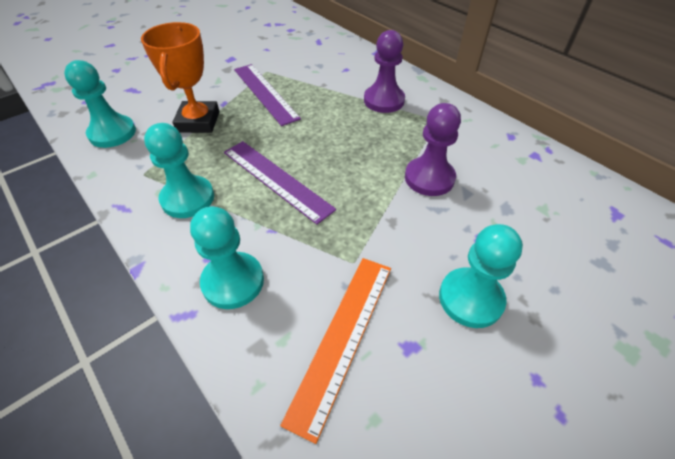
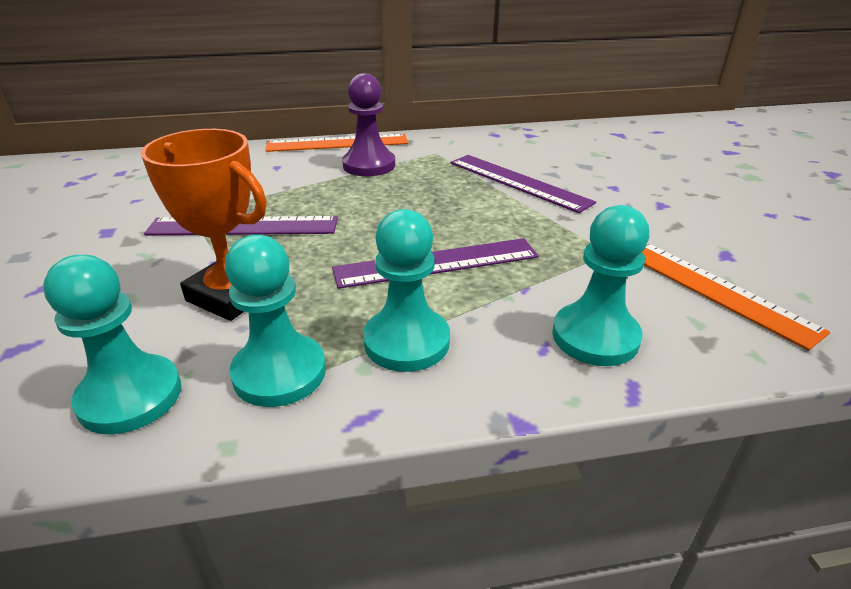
camera: 60 degrees left, 15 degrees down
(404, 74) = (337, 143): none -> orange ruler
(429, 178) = (518, 182): purple pawn -> purple ruler
(470, 299) = (682, 212): turquoise pawn -> turquoise pawn (279, 372)

